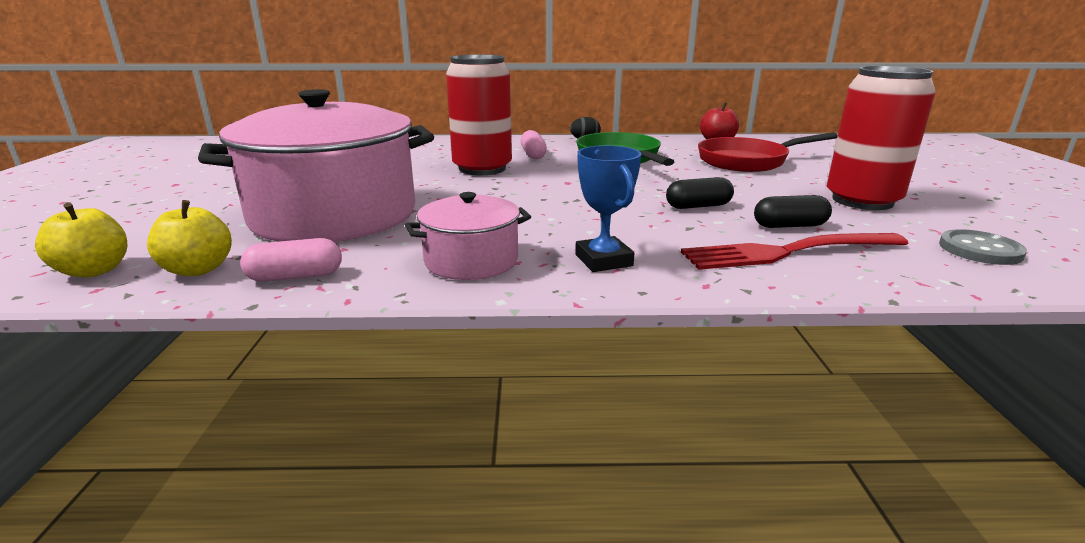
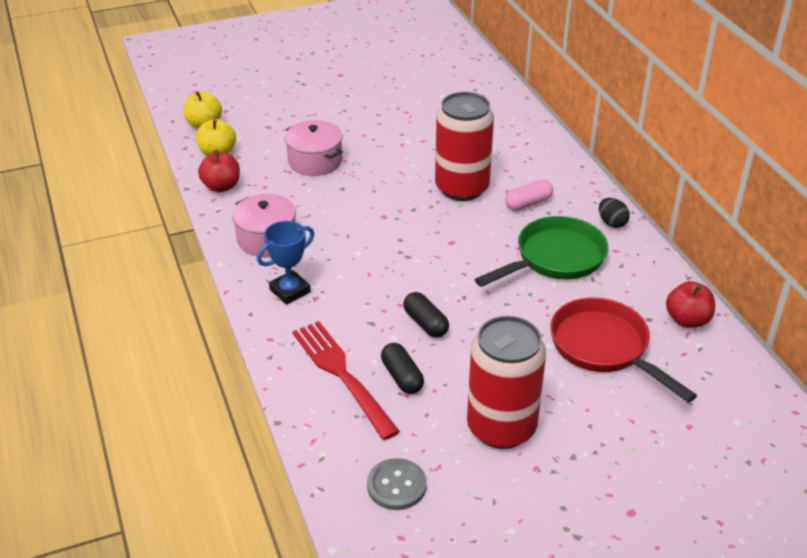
camera: 70 degrees right, 15 degrees up
(295, 276) = (221, 186): pink capsule -> red apple
(334, 215) = (315, 161): pink pot -> pink pot, size x0.48

